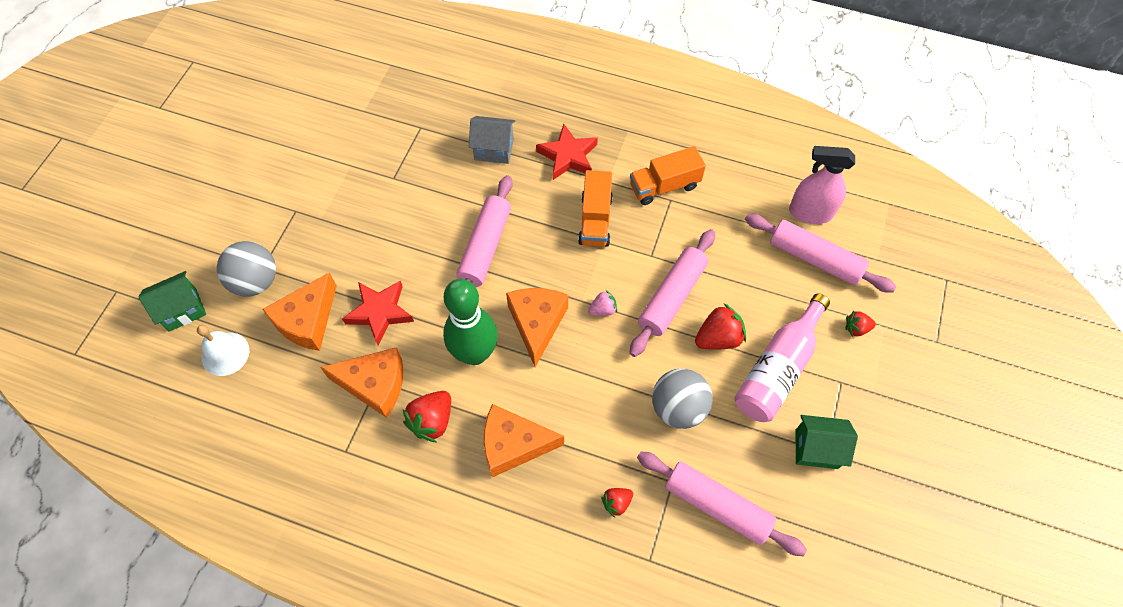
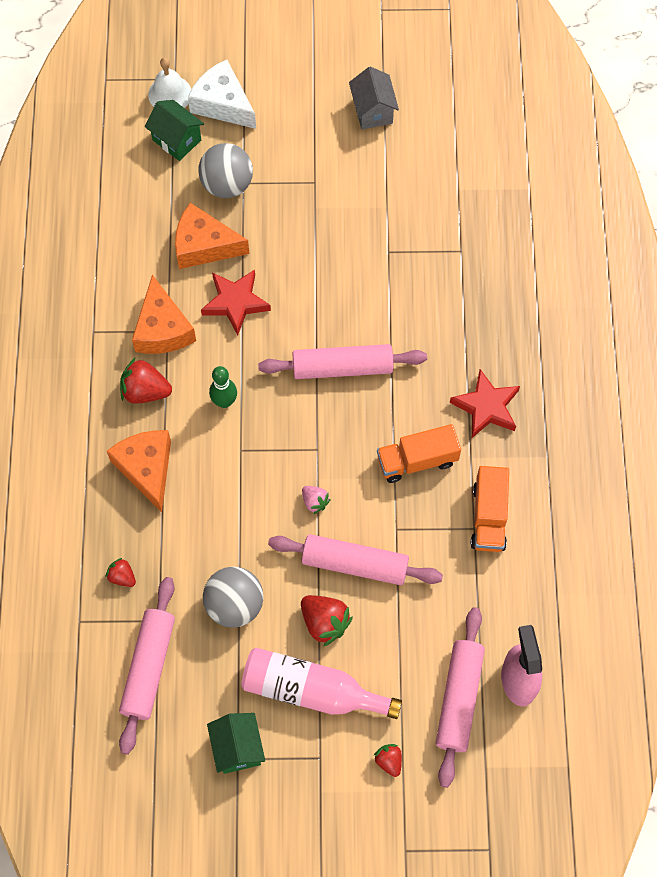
camera: 70 degrees right, 5 degrees up
(170, 258) = (223, 104): none -> white cheese
(225, 353) = (148, 194): white bell -> white bell (170, 94)
(475, 353) = (224, 401): green bowling pin -> green bowling pin, size x0.53
(494, 149) = (463, 331): grey house -> grey house (373, 111)
(537, 324) = (276, 446): orange cheese -> none
(664, 186) = (489, 517): orange truck -> orange truck turned 135 degrees counterclockwise

